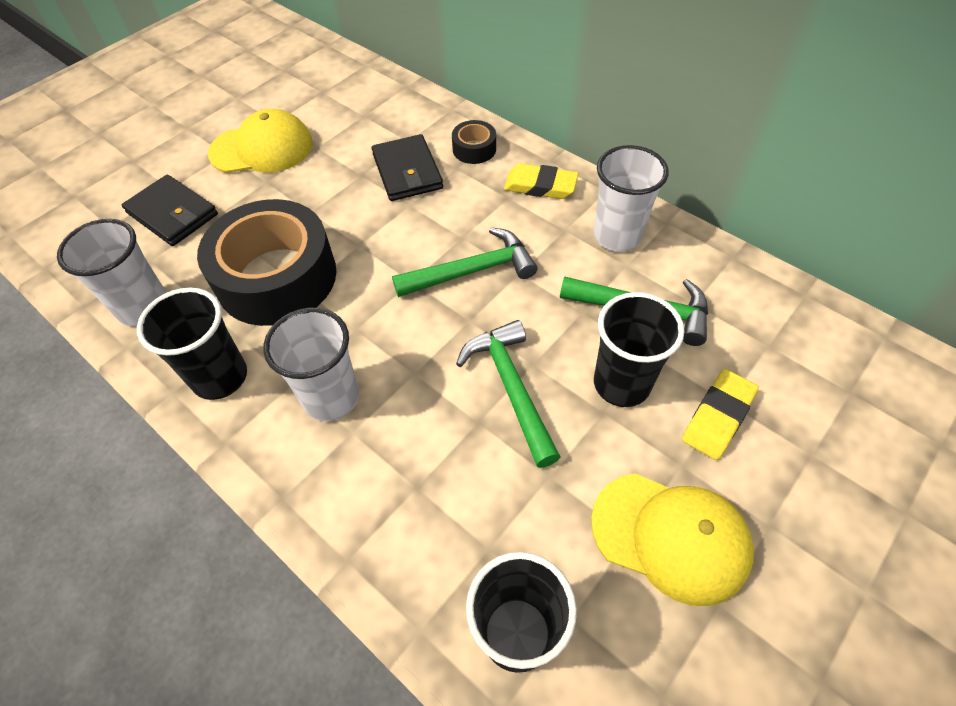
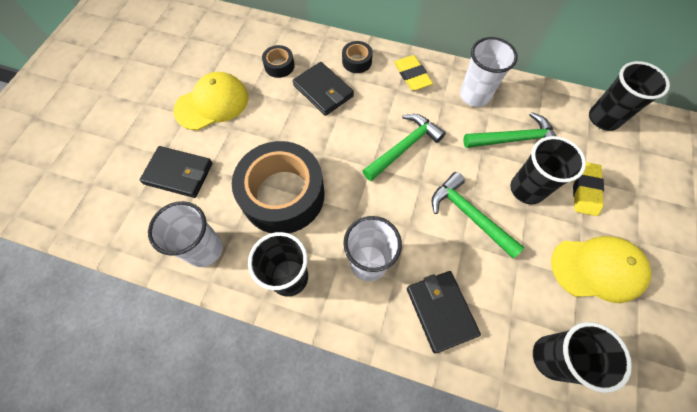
camera: 25 degrees left, 10 degrees up
(370, 128) = (279, 66): none -> black tape
(389, 498) = (440, 311): none -> black wallet
(540, 186) = (412, 75): yellow eraser -> yellow eraser turned 75 degrees clockwise
(811, 327) = (603, 118): none -> black cup

